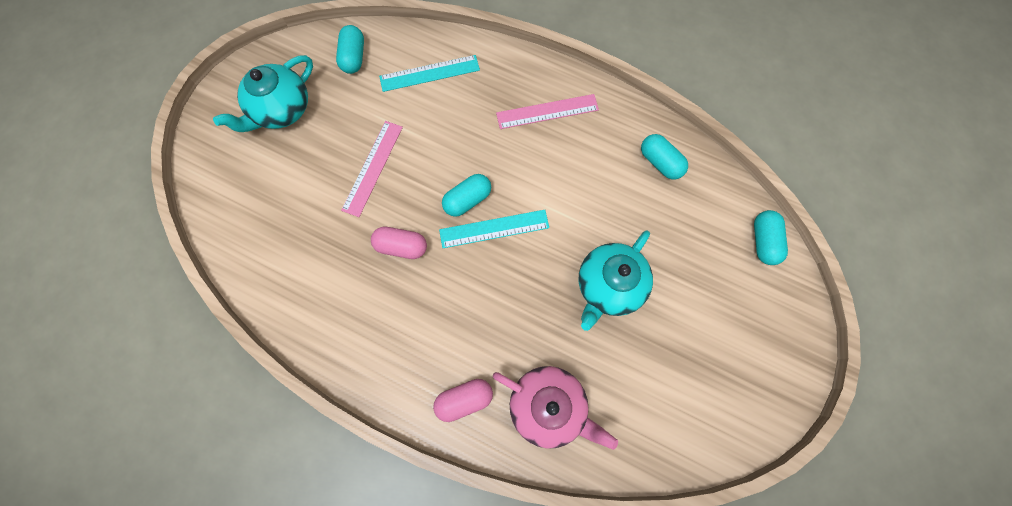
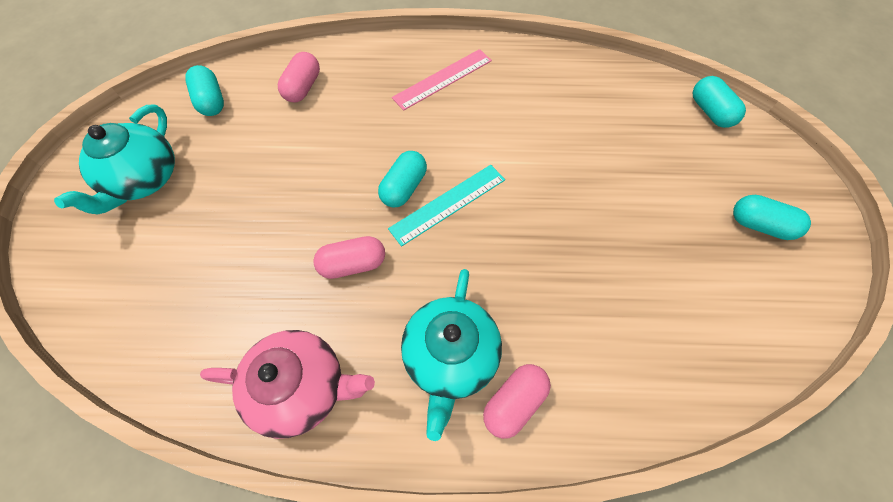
camera: 25 degrees left, 10 degrees down
(372, 168) = (280, 197): pink ruler -> none
(429, 73) = (303, 87): turquoise ruler -> pink capsule
(548, 406) = (612, 362): pink teapot -> pink teapot (302, 387)
(608, 285) = (597, 209): turquoise teapot -> turquoise teapot (450, 356)
(660, 162) = (575, 82): turquoise capsule -> turquoise capsule (760, 225)

